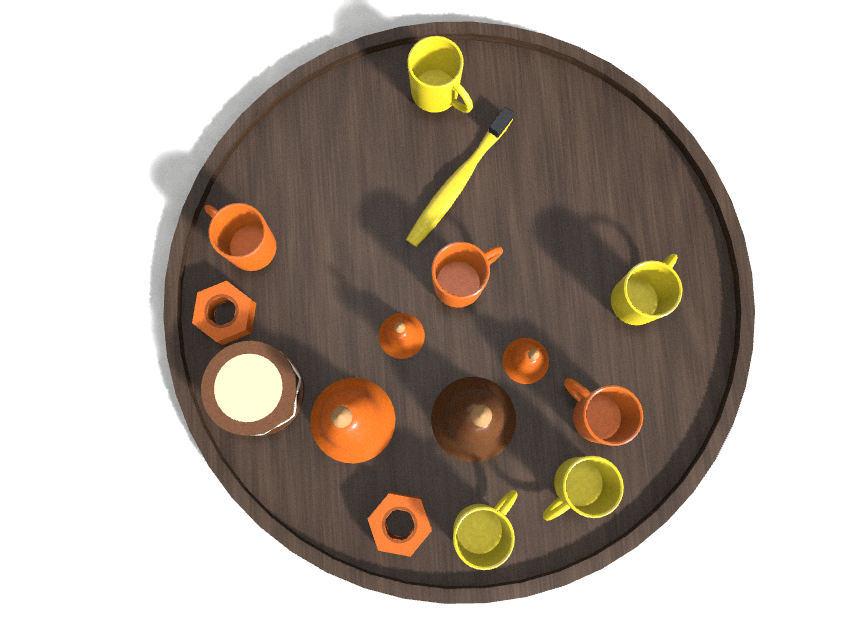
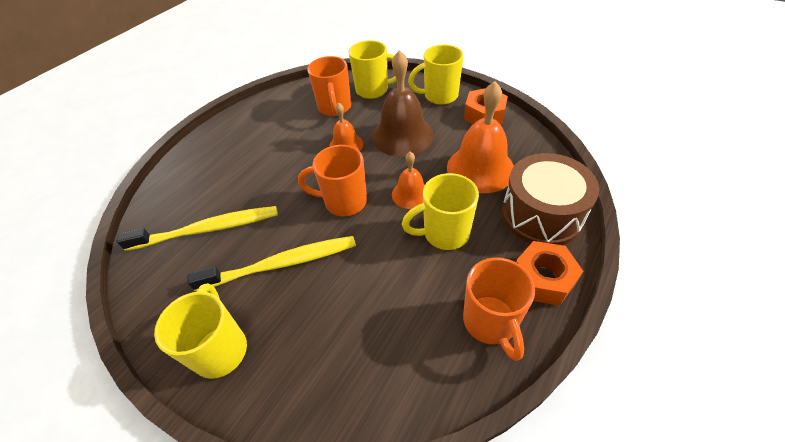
camera: 140 degrees left, 30 degrees down
(559, 168) = (208, 229): none -> yellow toothbrush
(636, 299) = (255, 140): yellow mug -> yellow mug (444, 233)

